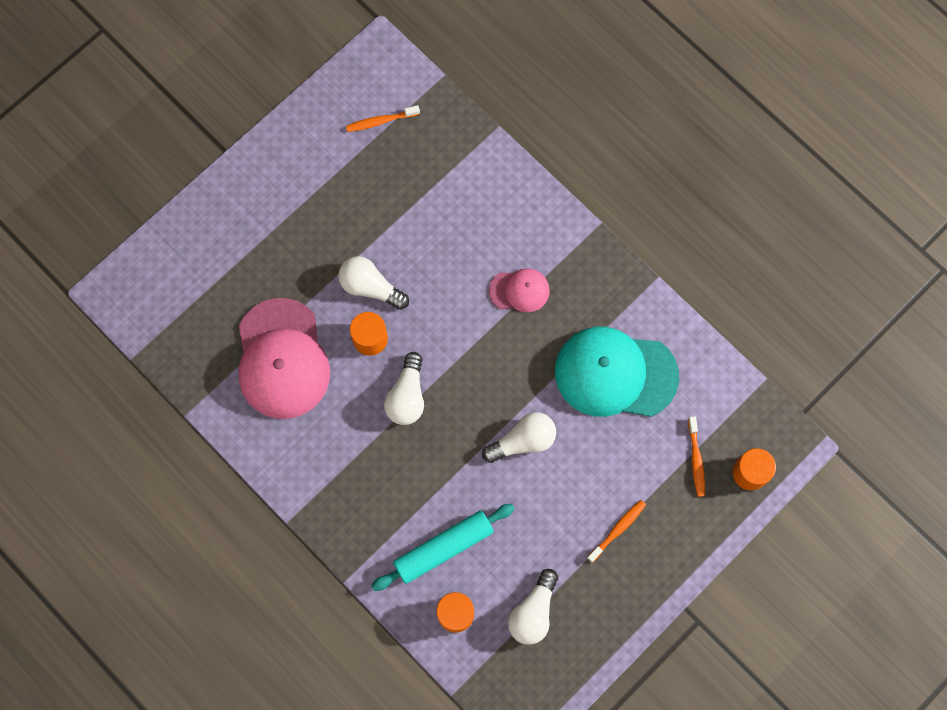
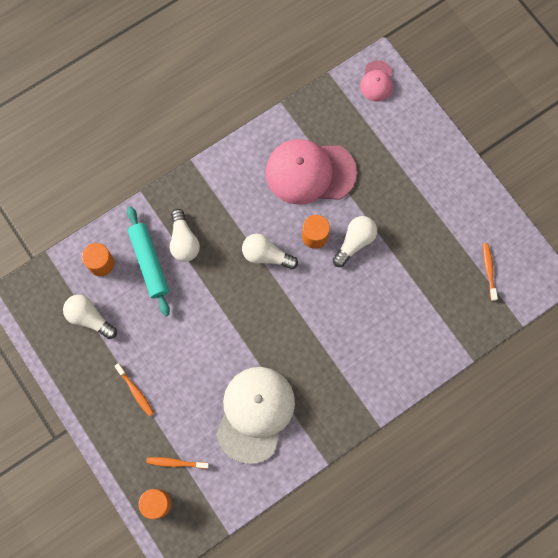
camera: 100 degrees right, 0 degrees up
(519, 290) = (334, 352): pink cap -> pink cap (377, 81)
(523, 441) = (216, 333): white light bulb -> white light bulb (184, 241)
(615, 374) = (255, 413): turquoise cap -> white cap

